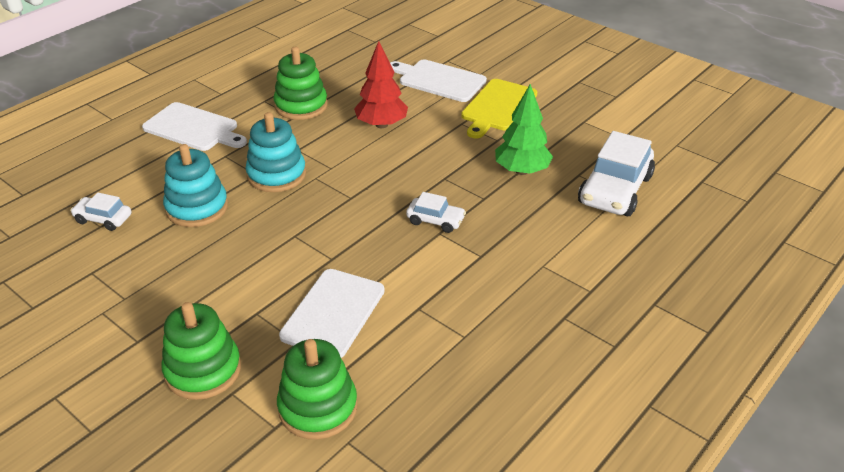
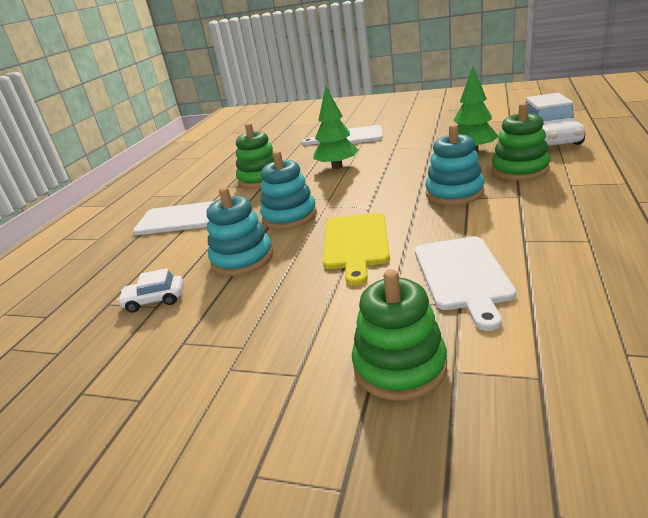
camera: 20 degrees left, 10 degrees down
(318, 407) = (555, 341): green stacking toy -> green stacking toy (519, 170)
(381, 125) = (337, 167): red tree -> green tree
(435, 221) = (454, 193): white car -> turquoise stacking toy
(498, 107) = (407, 134): yellow cutting board -> yellow cutting board (356, 243)

